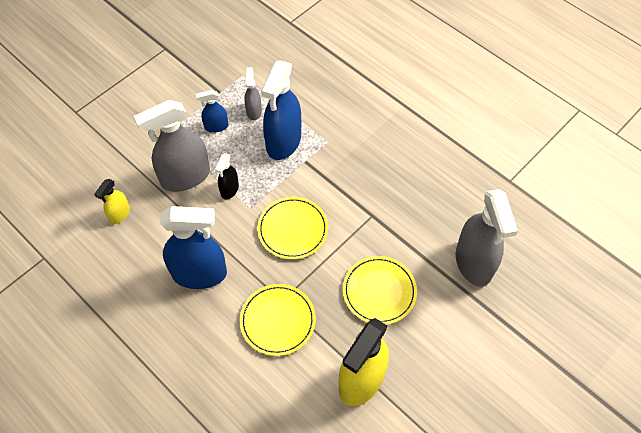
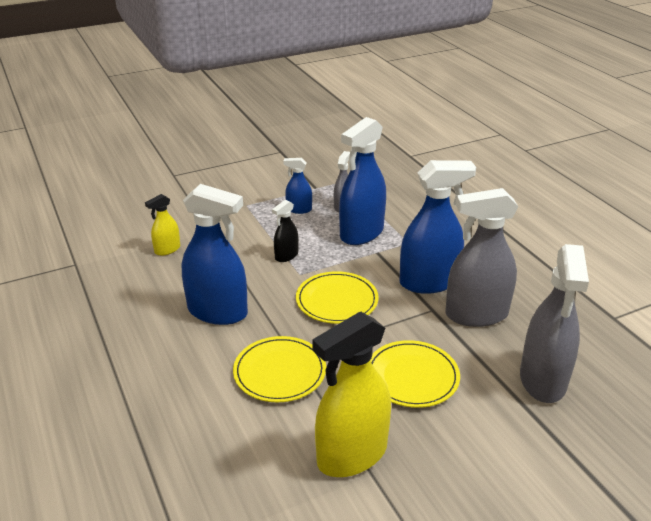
camera: 20 degrees right, 25 degrees down
(185, 177) = (247, 238): grey spray bottle -> grey spray bottle (476, 314)
(359, 185) = (429, 282): none -> blue spray bottle

